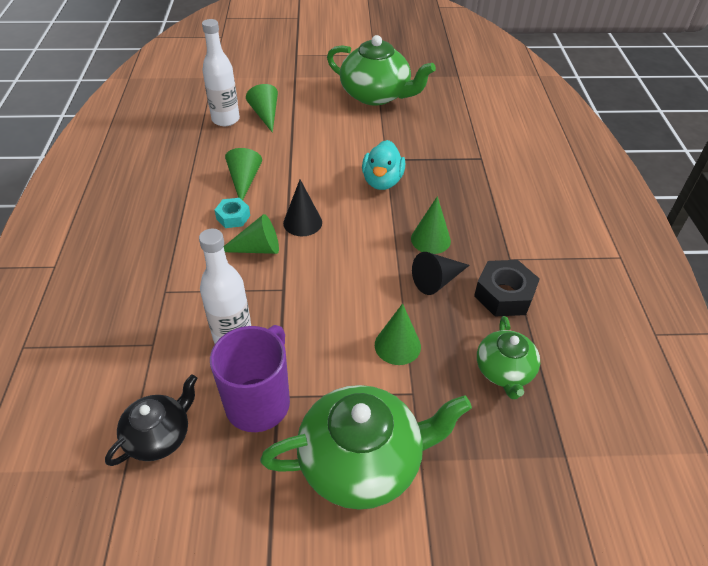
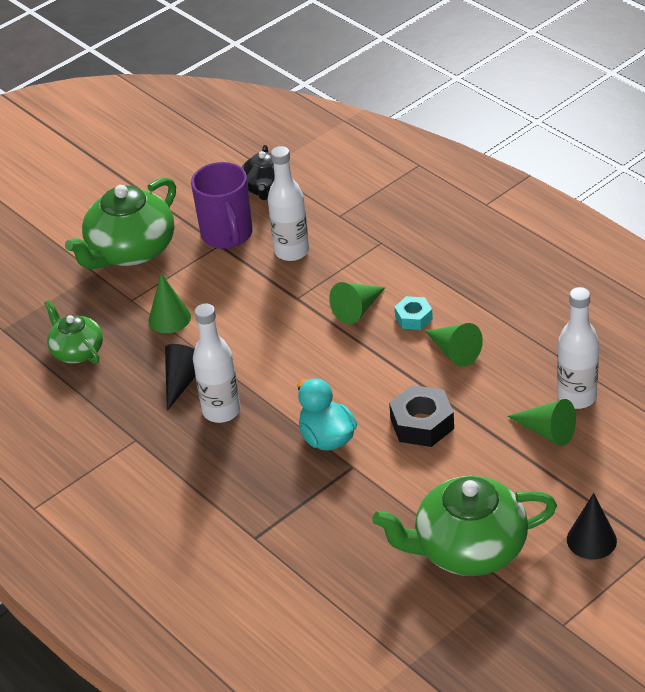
camera: 145 degrees right, 5 degrees down
(302, 222) = (349, 352): black cone -> black cone (591, 540)
(430, 239) = (221, 411): green cone -> white bottle
(504, 295) = (117, 405): black nut -> black nut (422, 424)

